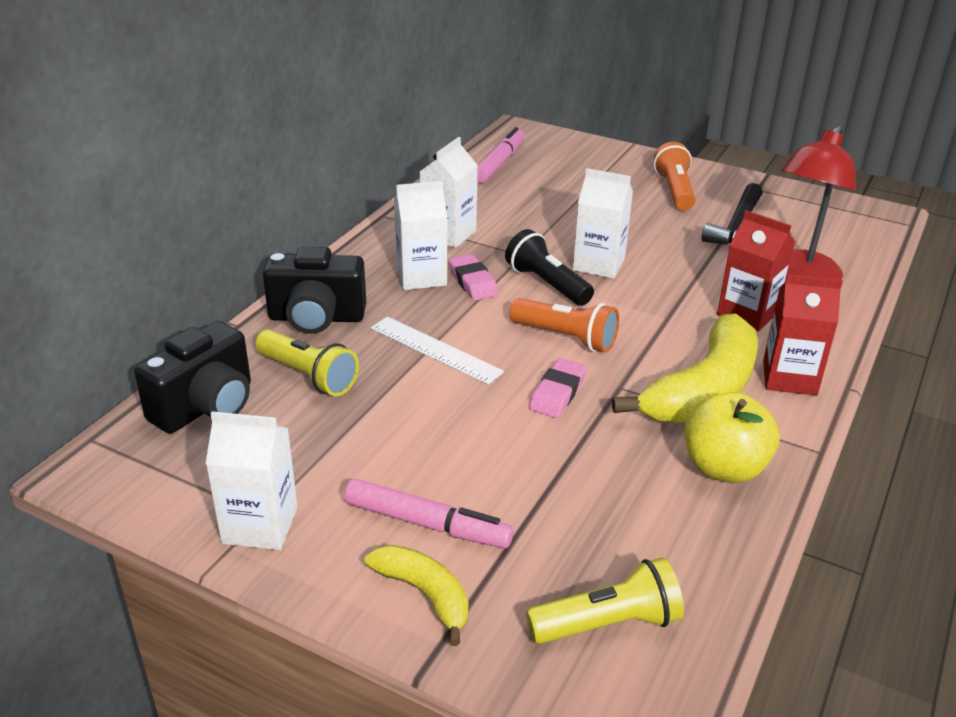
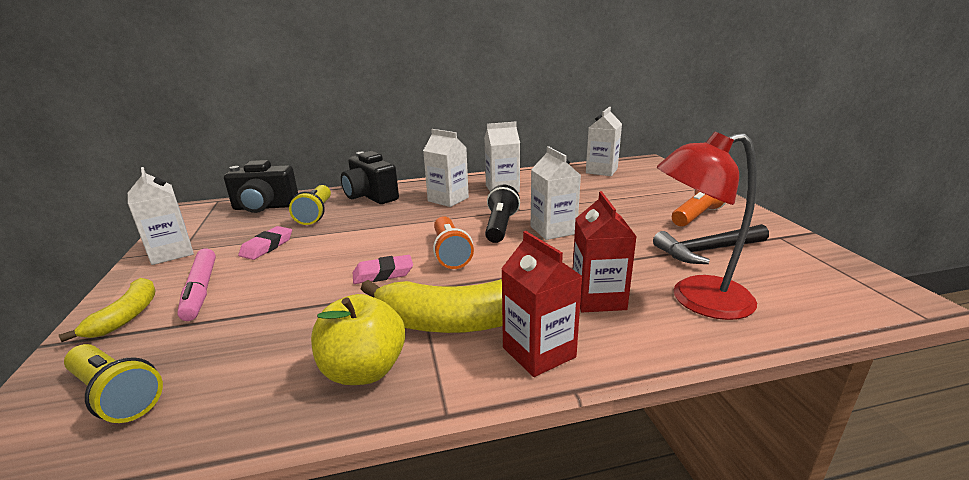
camera: 50 degrees right, 10 degrees down
(435, 349) = (381, 228): white ruler -> none
(473, 282) = (465, 210): pink eraser -> pink eraser (267, 246)
(499, 163) = (601, 171): pink marker -> white carton

